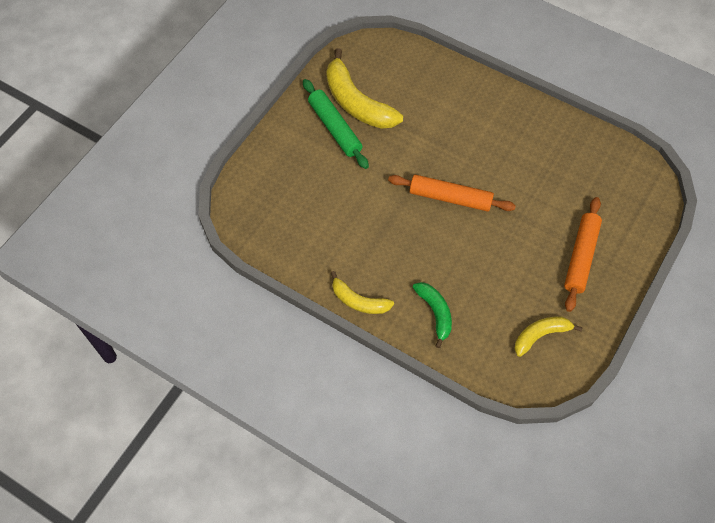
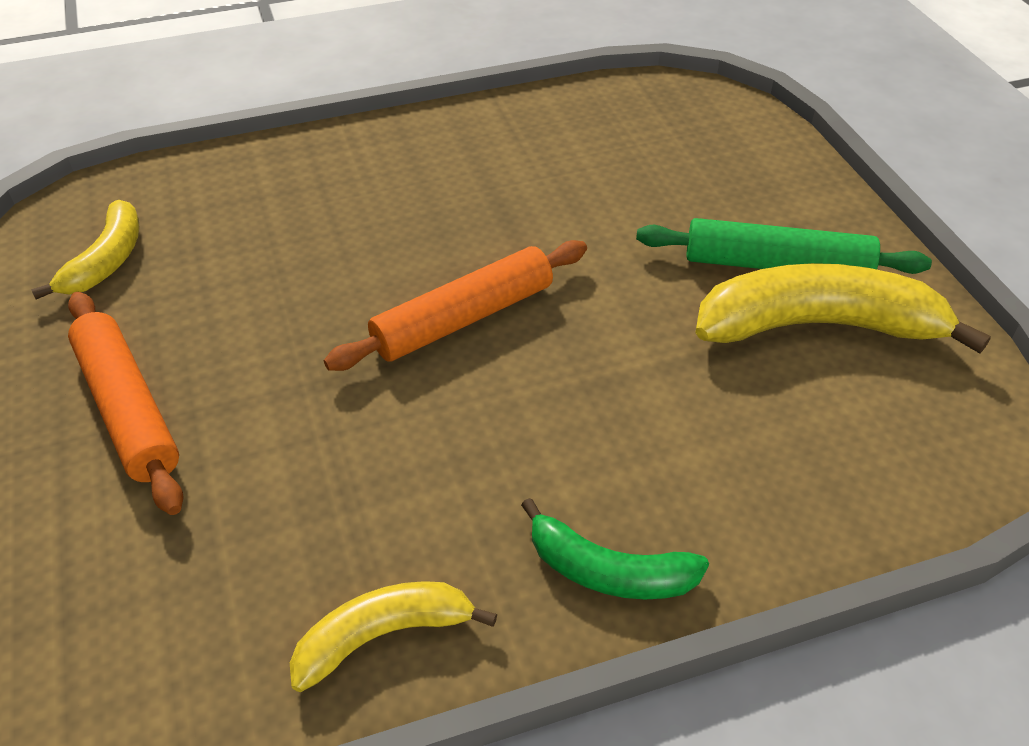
camera: 130 degrees right, 15 degrees down
(358, 301) = (419, 127): yellow banana -> yellow banana (383, 636)
(435, 313) = (300, 181): green banana -> green banana (608, 571)

